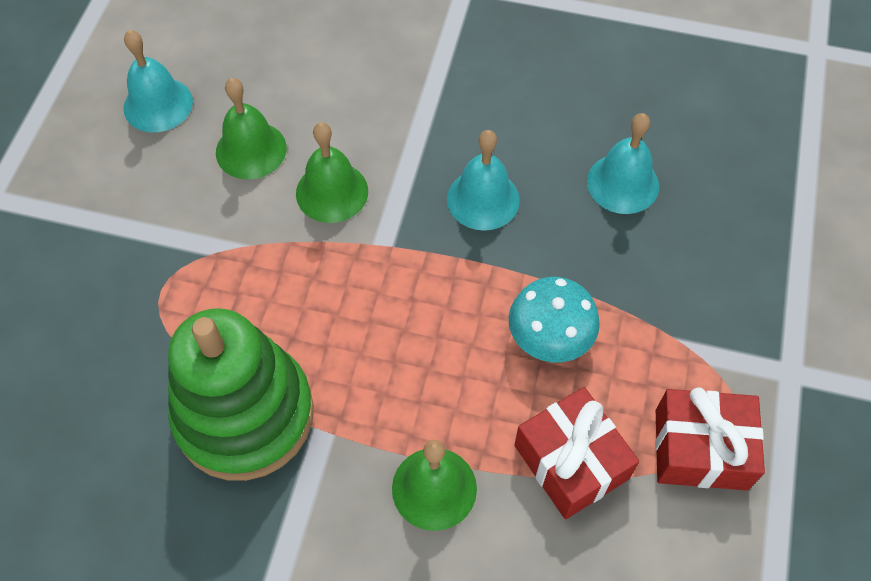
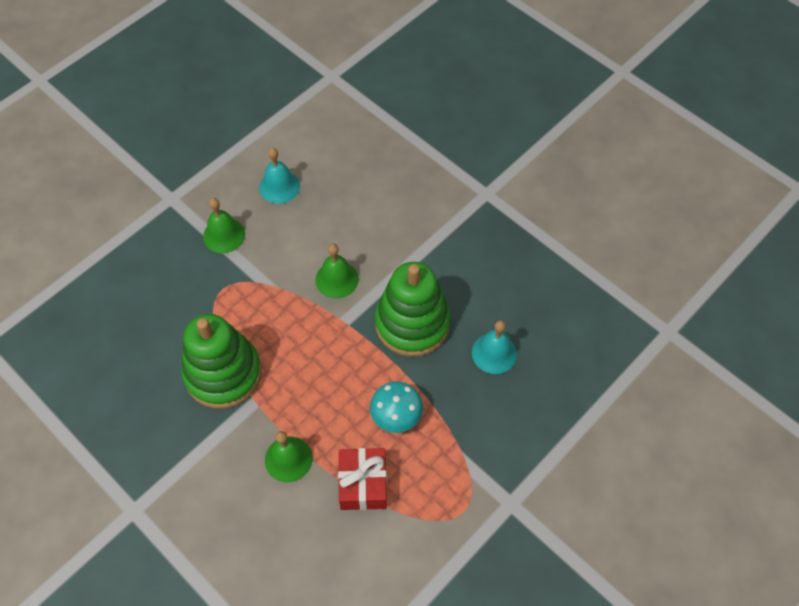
camera: 30 degrees right, 0 degrees up
(251, 150) = (310, 235): green bell -> green bell (224, 235)
(483, 199) = (412, 323): turquoise bell -> green stacking toy
(700, 449) = (433, 515): red gift -> none

